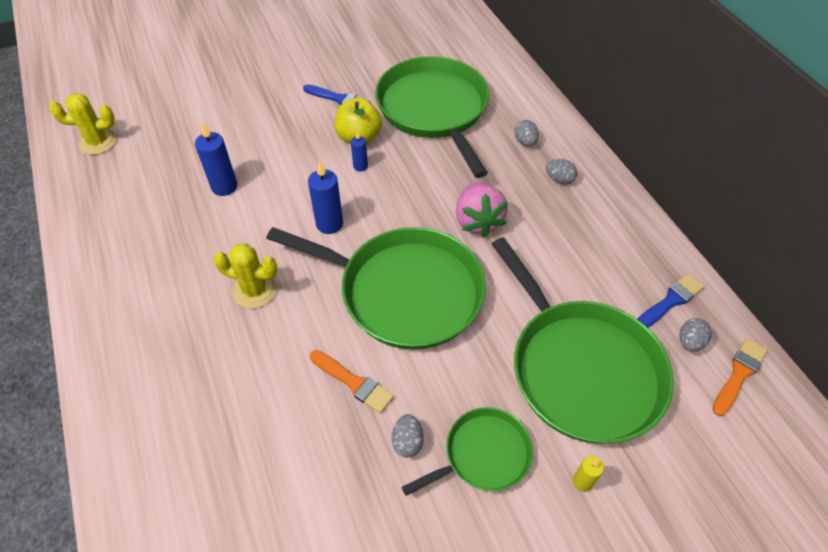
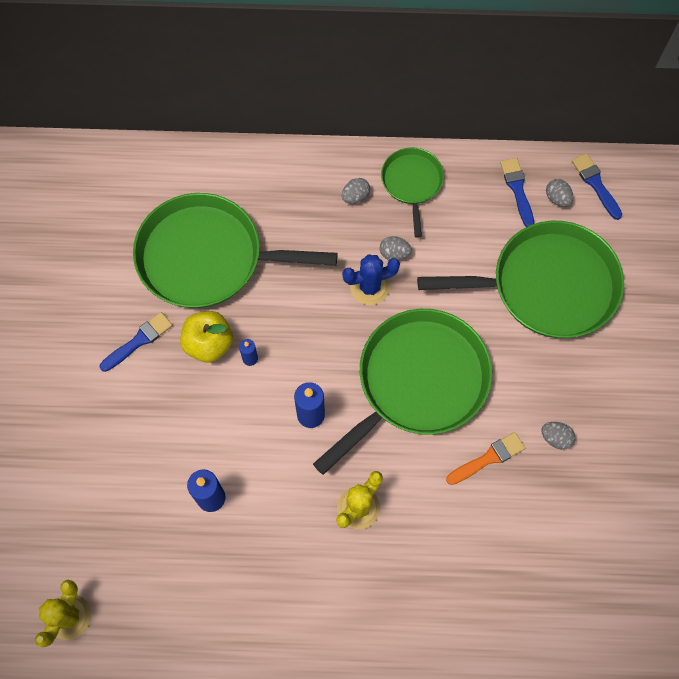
camera: 65 degrees left, 15 degrees up
(478, 221) = (370, 287): pink strawberry -> blue cactus
(483, 454) = (586, 389): green pan -> green pan (412, 183)
(525, 142) = (295, 200): grey egg -> grey egg (394, 254)
(582, 482) = (632, 334): yellow candle -> none
(739, 374) = (595, 184): orange brush -> blue brush

